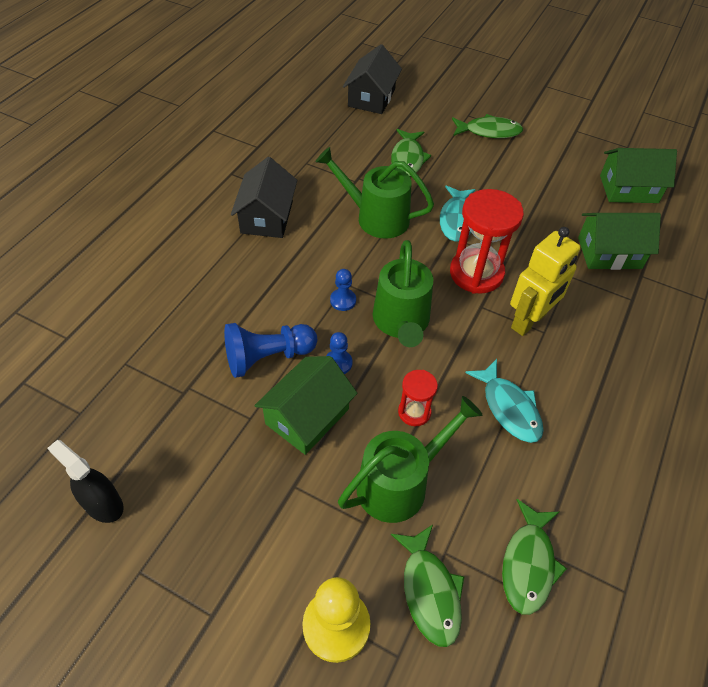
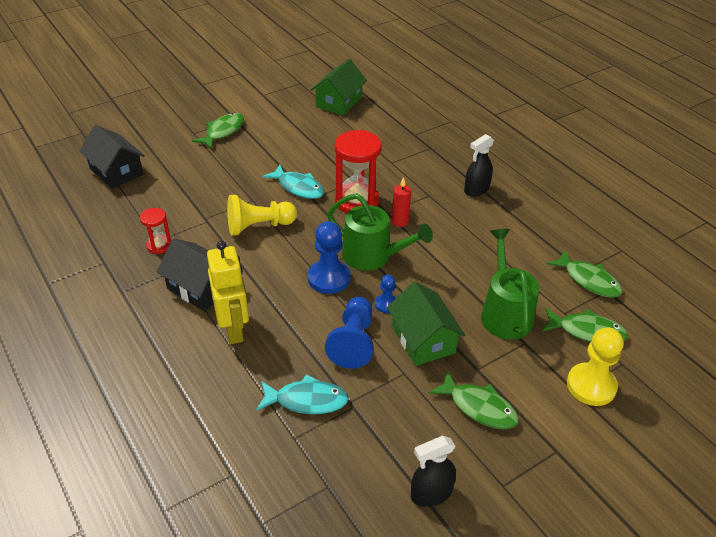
camera: 60 degrees left, 10 degrees down
(343, 300) = (329, 278): blue pawn -> blue pawn, size x1.87
(376, 217) = (259, 226): green watering can -> yellow pawn
(407, 159) = (210, 183): green fish -> green fish (478, 407)
(414, 412) = (453, 283): red hourglass -> red hourglass (159, 245)
(475, 323) = (400, 221): none -> red candle
(509, 408) = (477, 238): turquoise fish -> turquoise fish (306, 400)
(529, 321) = (416, 197): yellow robot -> yellow robot (234, 329)
(597, 374) = (476, 190): none -> black spray bottle
(609, 253) = (386, 137): green house -> none

